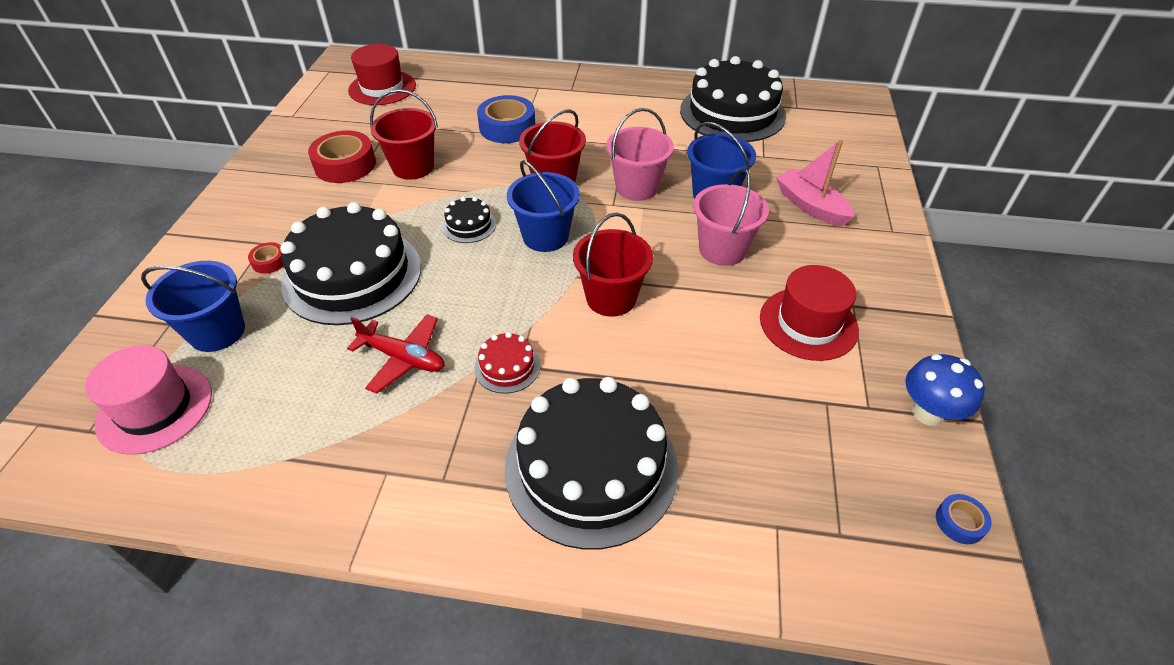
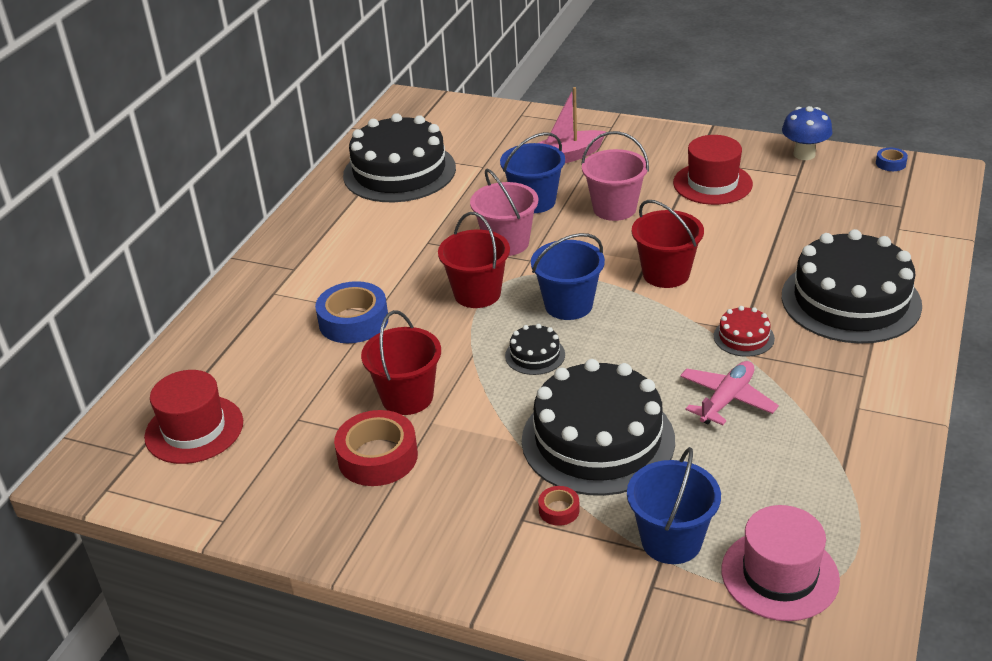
camera: 75 degrees left, 10 degrees down
(403, 358) = (727, 400): red plane -> pink plane

